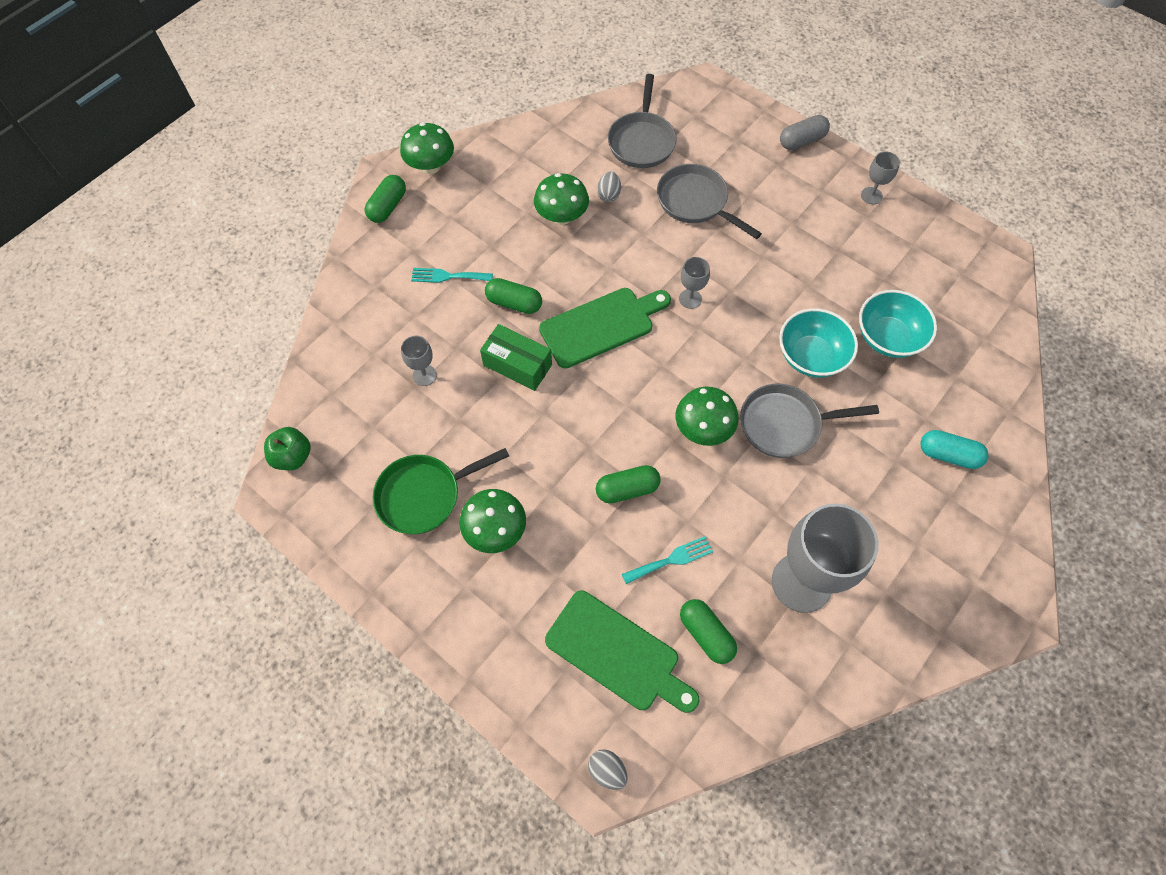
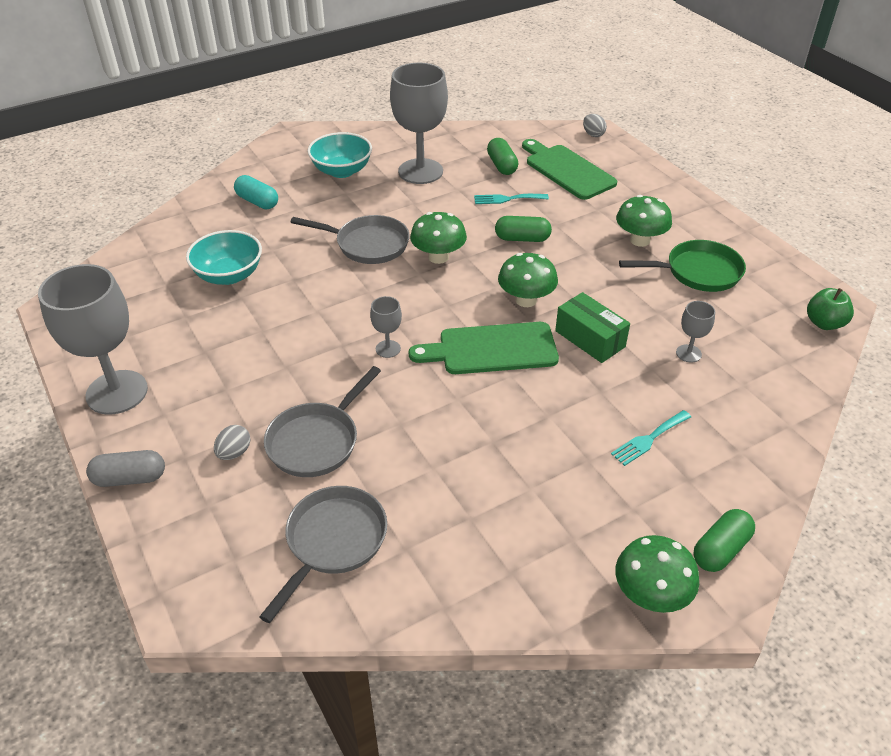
camera: 160 degrees left, 20 degrees down
(448, 276) = (649, 439): turquoise fork -> turquoise fork turned 120 degrees clockwise
(514, 303) = (577, 392): green capsule -> none
(562, 217) = (488, 469): green mushroom -> green mushroom (526, 300)
(609, 195) = (416, 480): grey egg -> grey egg (234, 453)
(695, 202) = (317, 441): grey pan -> grey pan turned 60 degrees clockwise
(811, 356) = (308, 279): turquoise bowl -> turquoise bowl (342, 171)
(871, 195) = (117, 392): grey goblet -> grey goblet, size x2.26

